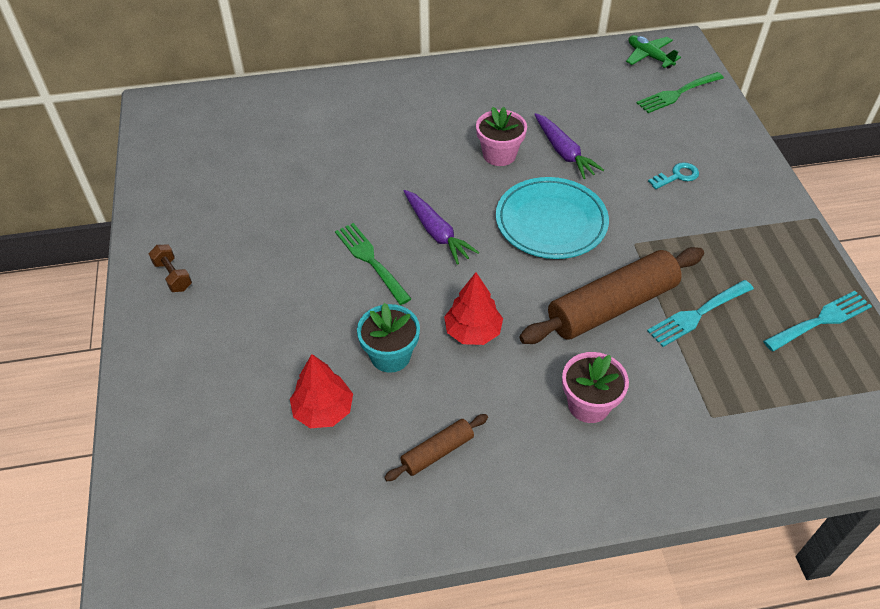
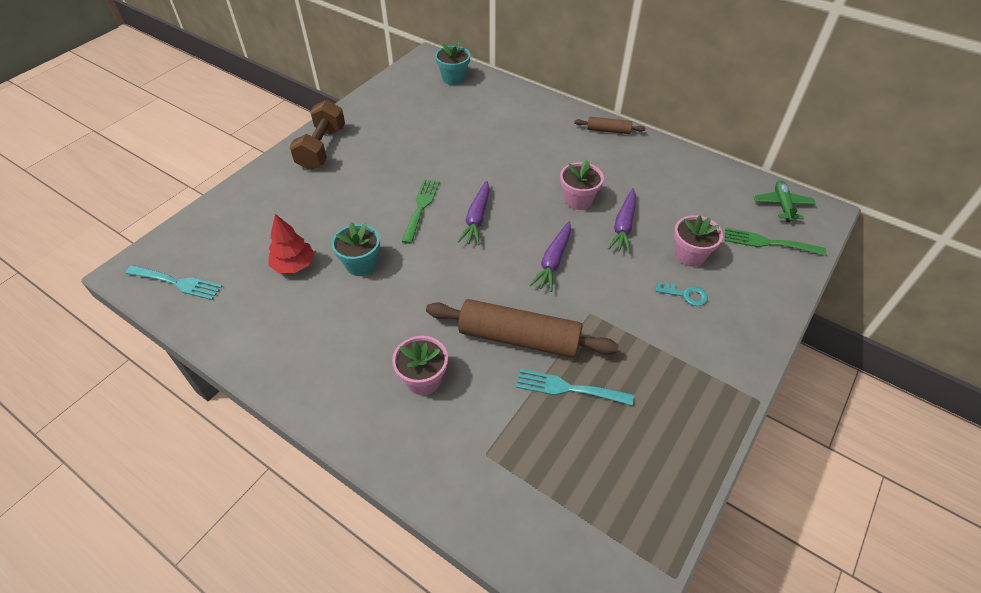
camera: 45 degrees right, 0 degrees up
(173, 276) = (322, 148): brown dumbbell -> brown dumbbell, size x2.00
(218, 111) = (453, 78): none -> turquoise flower pot
(437, 452) = (313, 332): brown rolling pin -> brown rolling pin (608, 130)
(473, 331) = (419, 286): red tree -> none
(551, 222) = (553, 261): turquoise plate -> purple carrot
(640, 142) = (690, 255): none -> pink flower pot
(821, 320) = (655, 468): turquoise fork -> turquoise fork (177, 283)

